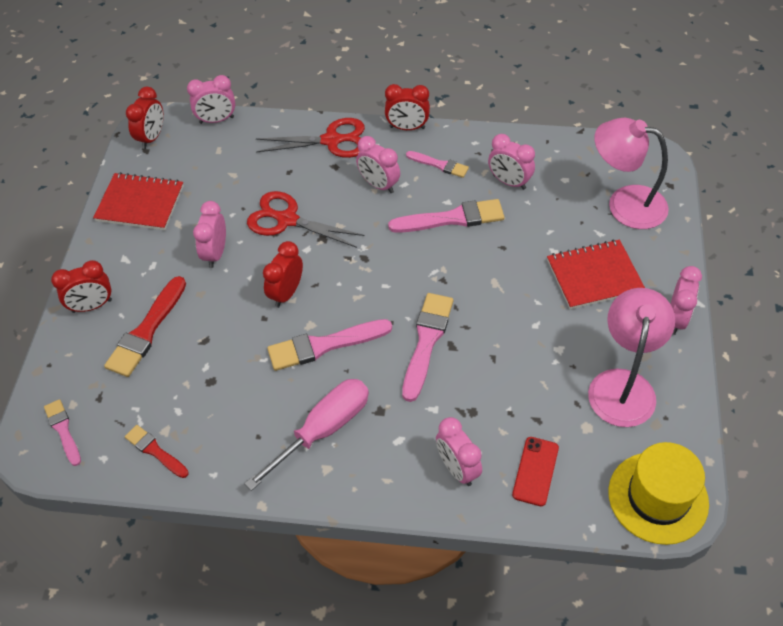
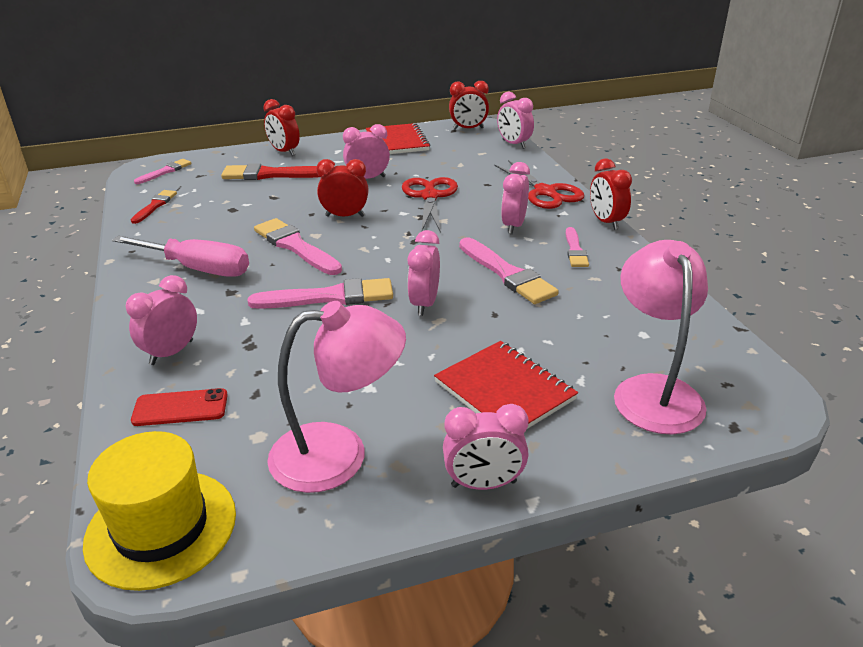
camera: 65 degrees right, 20 degrees down
(509, 182) = (596, 296): pink clock -> pink clock (424, 304)

